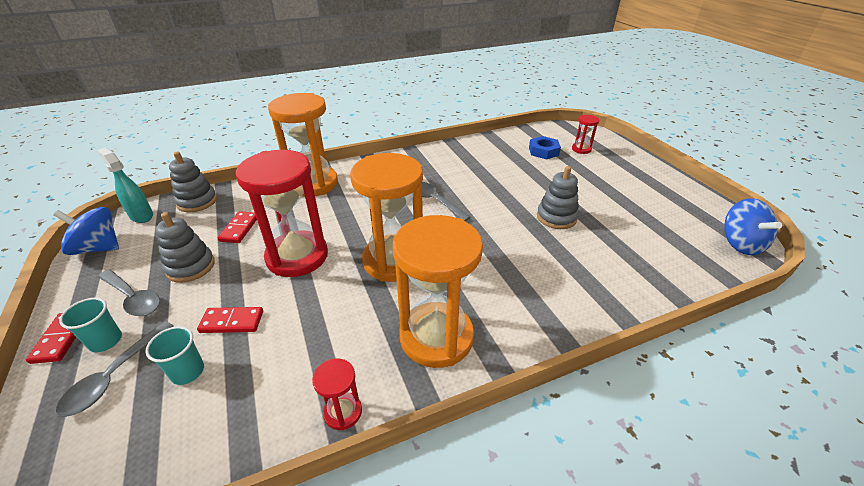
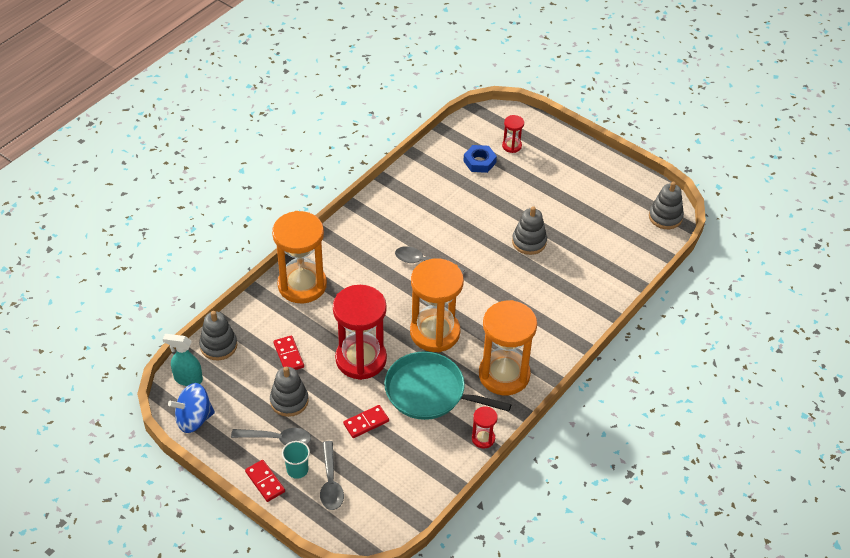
camera: 30 degrees left, 10 degrees up
(187, 372) = (373, 460): turquoise cup -> none
(332, 318) = (429, 392): none -> turquoise pan
(740, 244) = (665, 217): blue spinning top -> grey stacking toy

